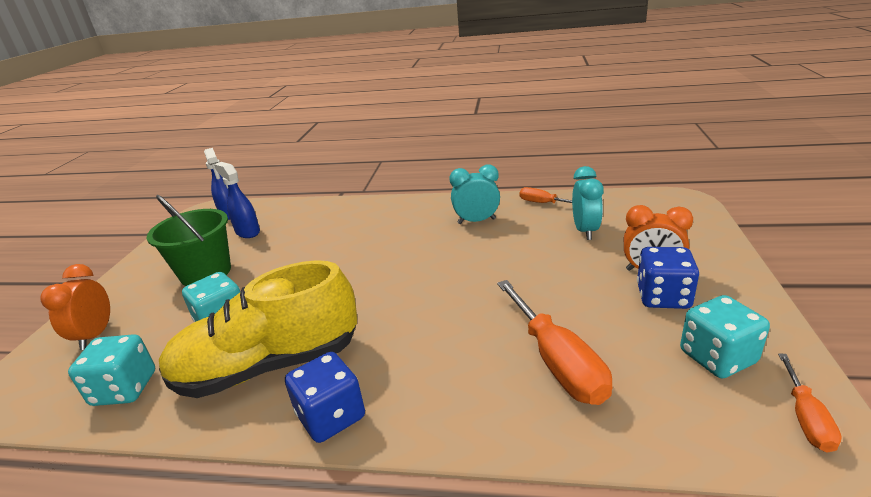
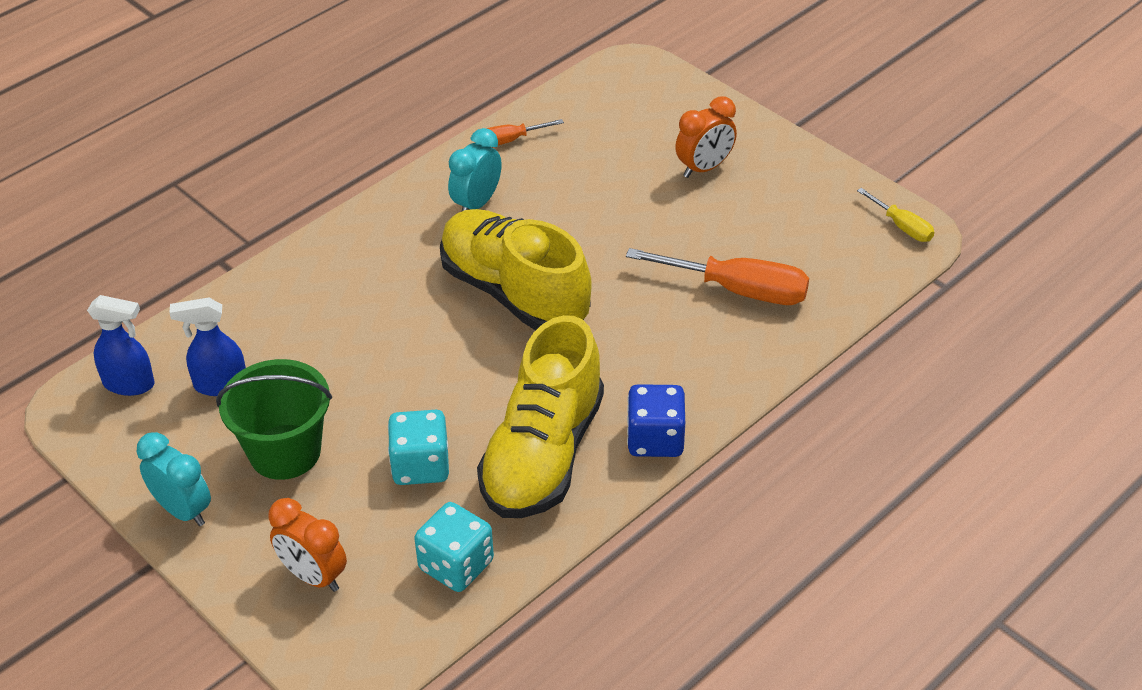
camera: 55 degrees left, 15 degrees up
(418, 270) = (514, 293): none -> yellow shoe
(585, 231) = (598, 154): turquoise clock -> turquoise clock (183, 510)
(663, 297) = (739, 188): blue dice -> none
(717, 357) = (823, 217): turquoise dice -> none
(805, 418) = (902, 227): orange screwdriver -> yellow screwdriver

